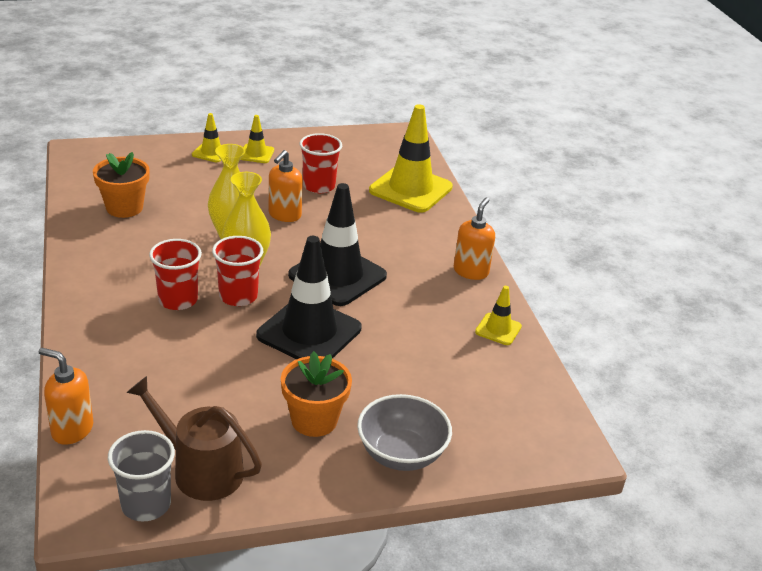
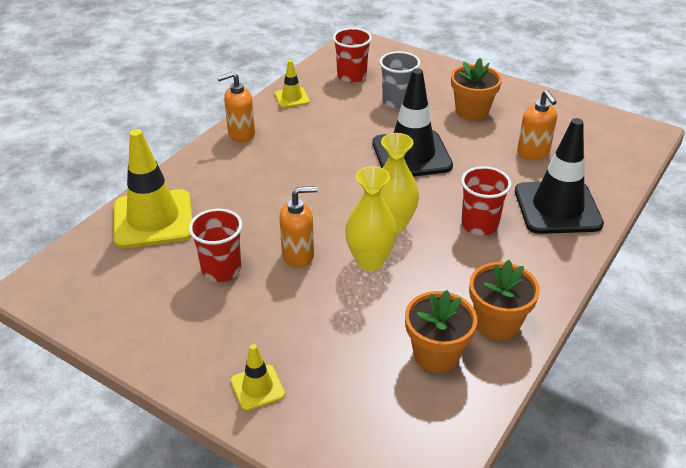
camera: 130 degrees left, 5 degrees up
(72, 430) = (628, 175): orange soap dispenser -> orange soap dispenser (533, 153)
(99, 241) = (497, 323): none -> orange flower pot
(146, 504) = (608, 121): grey cup -> grey cup (397, 102)
(201, 470) = (563, 121): brown watering can -> none
(238, 296) = (430, 203): red cup -> red cup (351, 76)
(256, 154) = (215, 353): yellow traffic cone -> none
(337, 275) = (336, 180): black traffic cone -> black traffic cone (557, 208)
(401, 454) = (444, 78): grey bowl -> none

